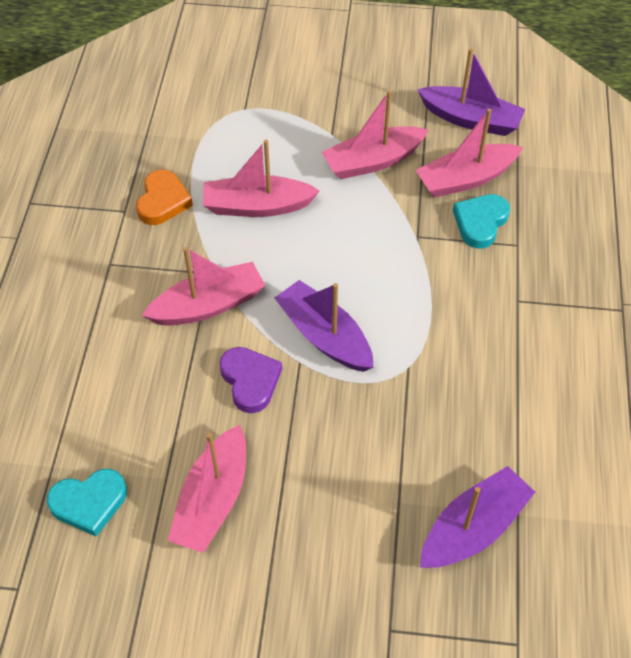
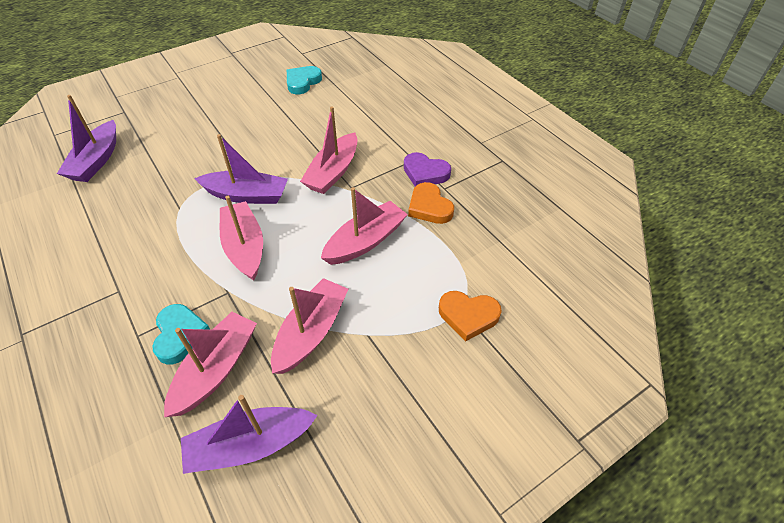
camera: 140 degrees right, 5 degrees down
(213, 500) = (246, 108): pink boat -> pink boat (245, 247)
(244, 101) = (468, 316): none -> orange heart
(250, 381) = (272, 154): purple heart -> purple heart (425, 173)

